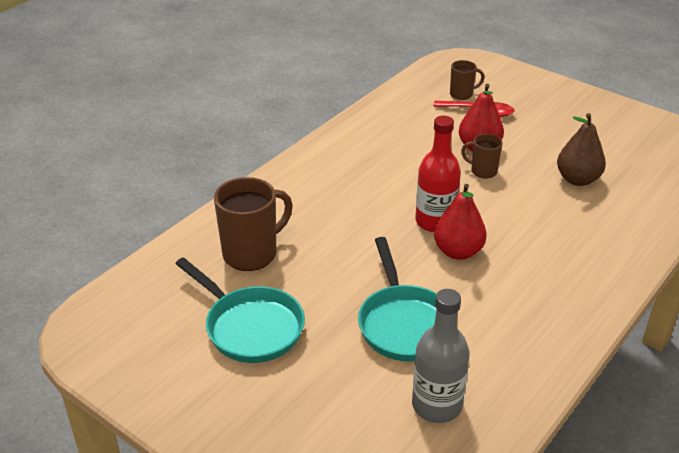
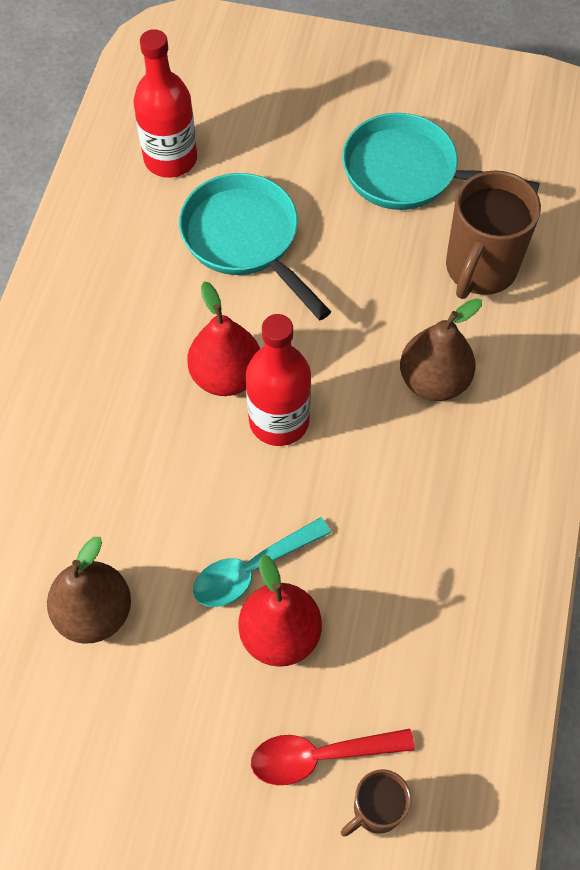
camera: 155 degrees right, 25 degrees up
(328, 211) = (433, 381): none -> brown pear
(436, 405) = (170, 159): grey bottle -> red bottle
(483, 171) = (252, 569): brown mug -> turquoise spoon

